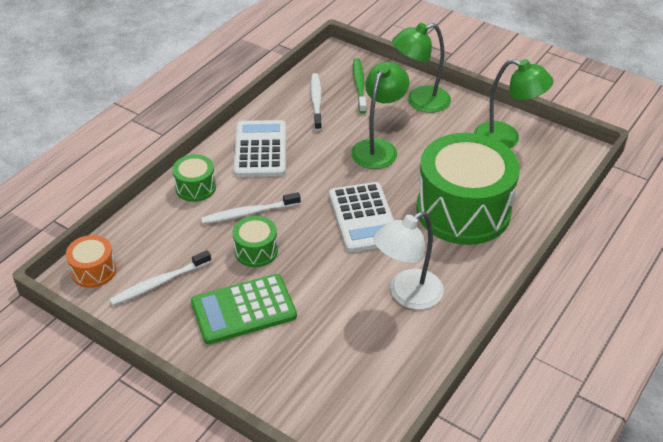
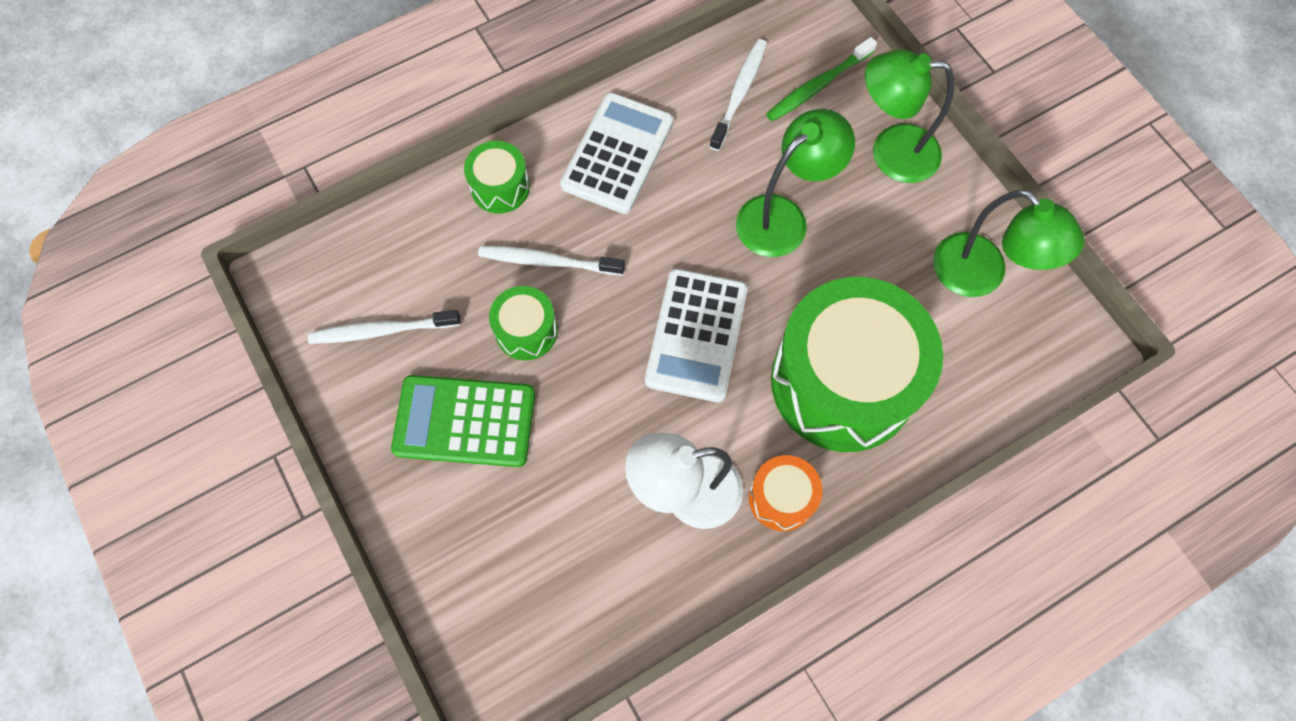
camera: 25 degrees right, 25 degrees up
(94, 271) = (313, 275): orange drum -> orange drum (781, 498)
(359, 85) = (818, 86): green toothbrush -> green toothbrush turned 150 degrees counterclockwise

